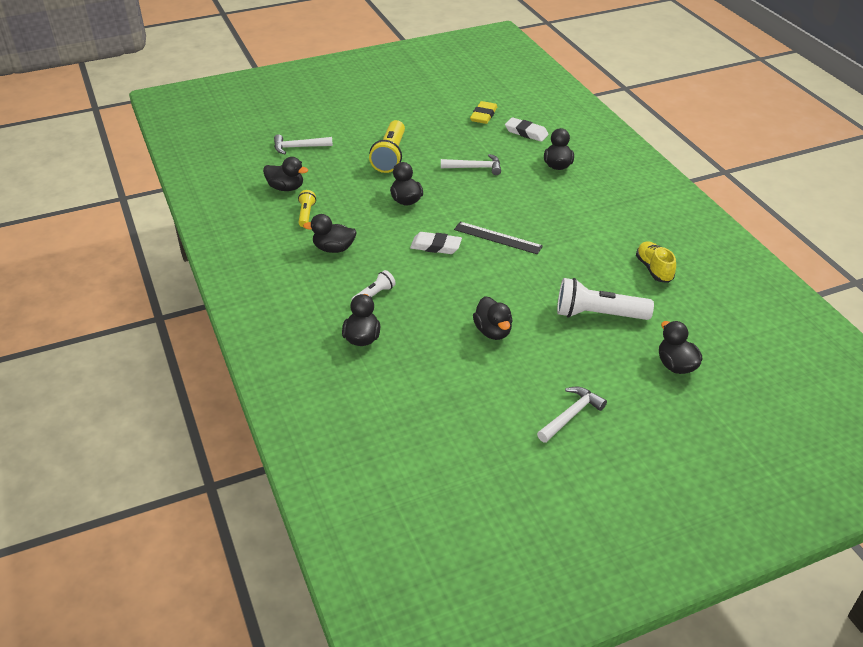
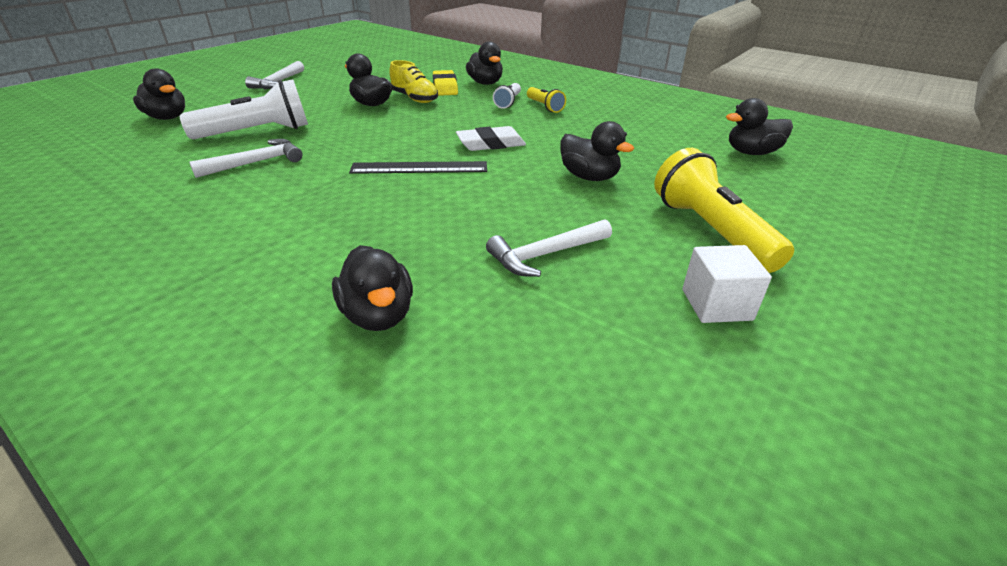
camera: 150 degrees right, 5 degrees down
(299, 147) = (855, 202): white hammer -> white hammer (256, 162)
(306, 214) = (677, 137): yellow flashlight -> yellow flashlight (545, 107)
(333, 249) = (596, 120): black duck -> none
(432, 134) = (716, 304): none -> white cube
(483, 115) = (686, 423): yellow eraser -> yellow eraser (445, 87)
(526, 132) = (516, 399): white eraser -> none
(654, 269) = (169, 184): yellow shoe -> yellow shoe (414, 99)

